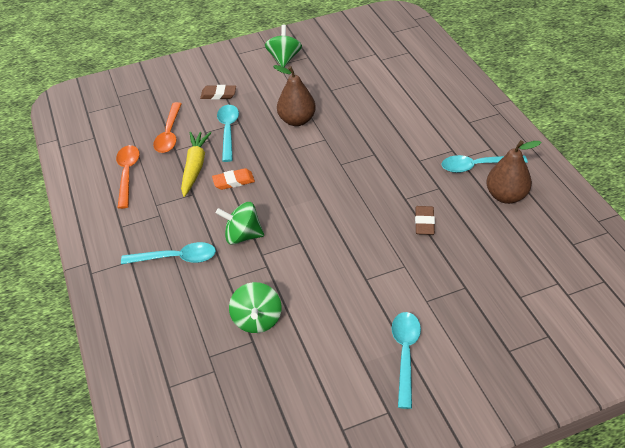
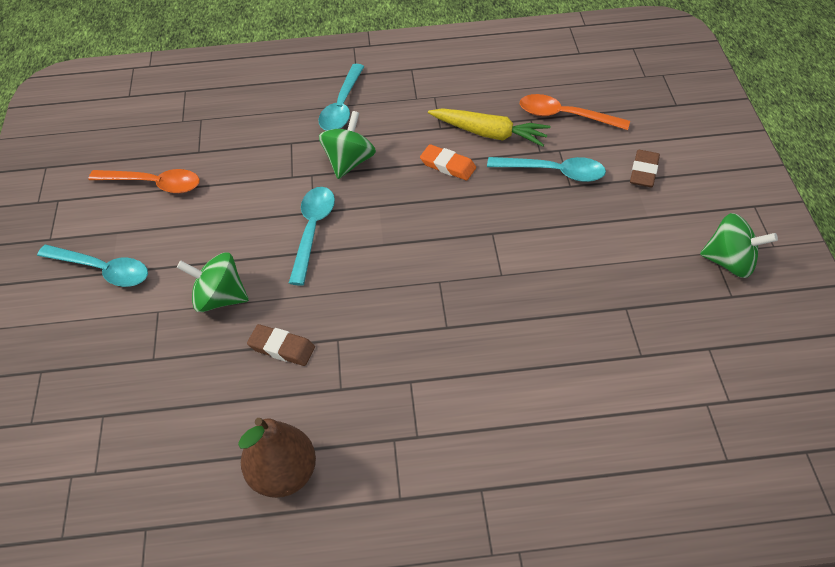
camera: 105 degrees right, 5 degrees up
(127, 174) = (498, 77): orange spoon -> orange spoon (154, 184)
(233, 181) = (448, 165): orange eraser -> orange eraser turned 60 degrees counterclockwise
(257, 319) = (222, 158): green spinning top -> green spinning top (219, 298)
(297, 120) = (556, 250): brown pear -> none
(477, 166) = (365, 458): turquoise spoon -> turquoise spoon (312, 231)

